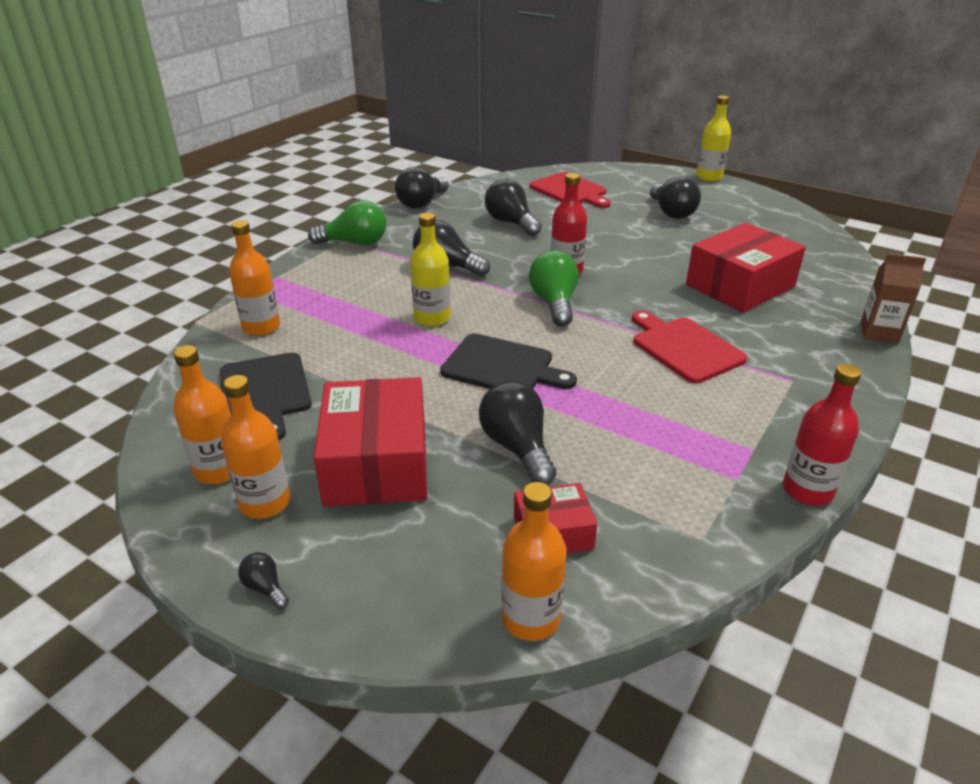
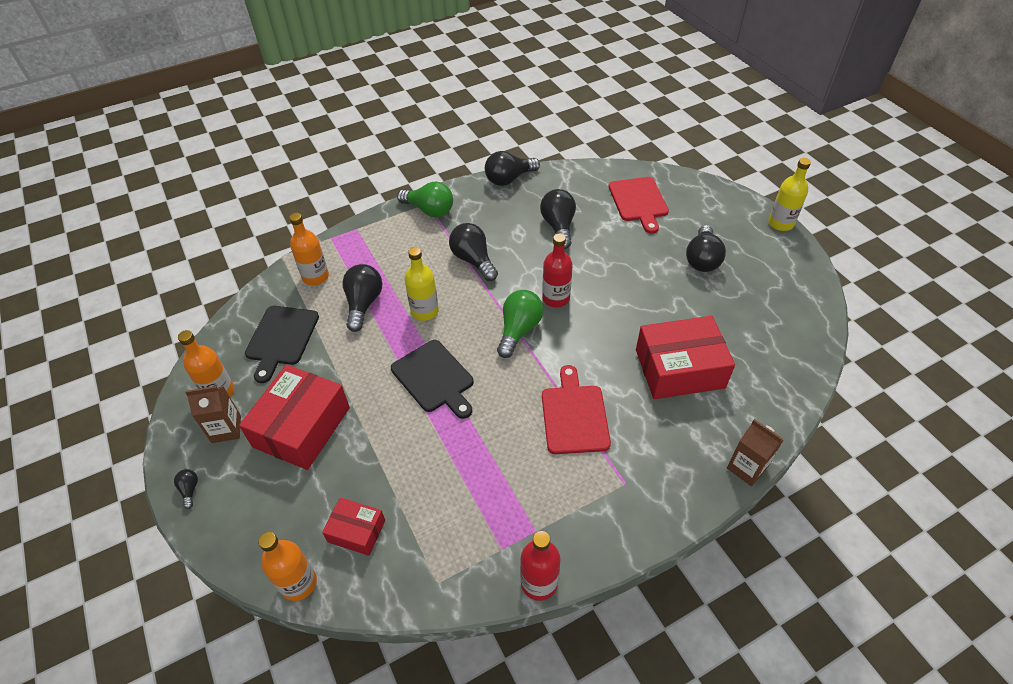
camera: 30 degrees right, 15 degrees up
(265, 503) = (226, 429): orange bottle -> brown carton
(517, 448) = (388, 454): black light bulb -> black light bulb (363, 304)

